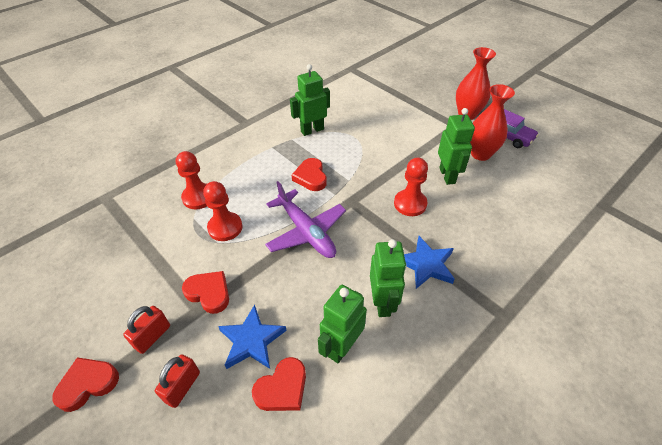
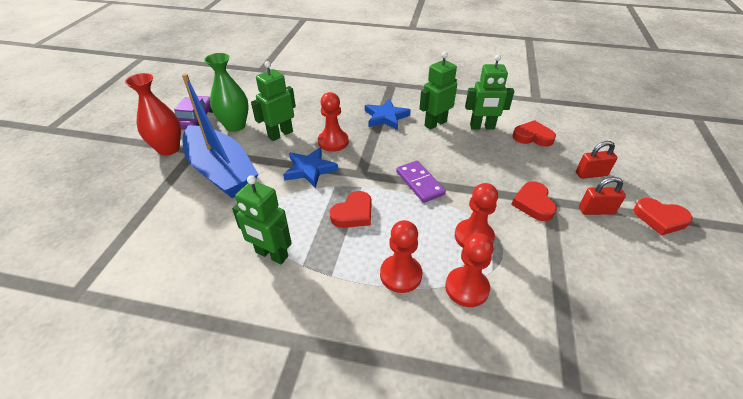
camera: 125 degrees left, 5 degrees down
(240, 174) = (400, 274): none -> red pawn
(251, 340) = (529, 162): blue star -> blue star (310, 169)
(306, 231) = (420, 183): purple plane -> purple domino
(416, 131) = (221, 171): none -> blue boat
(480, 154) = (235, 126): red vase -> green vase

